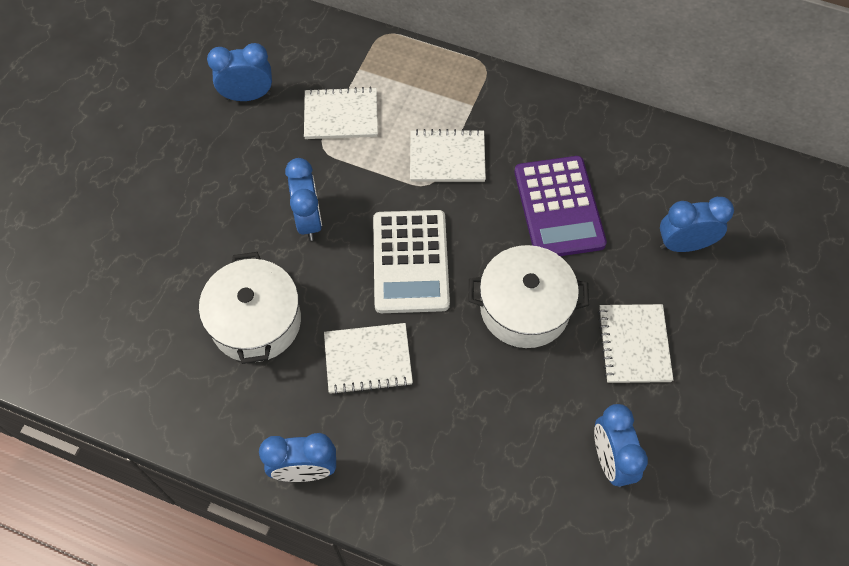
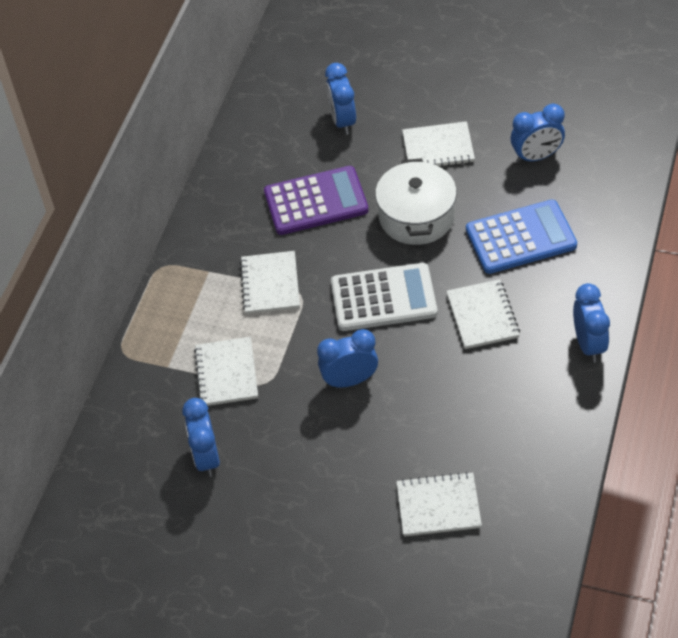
camera: 90 degrees left, 10 degrees down
(138, 285) = (438, 506): none -> white notebook
(256, 321) = (461, 403): white pot -> none
(477, 419) = (521, 238): none -> blue calculator

